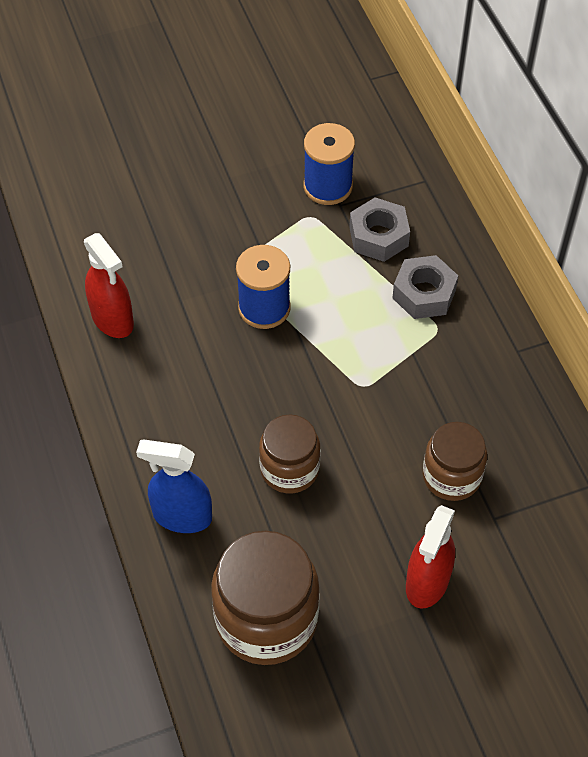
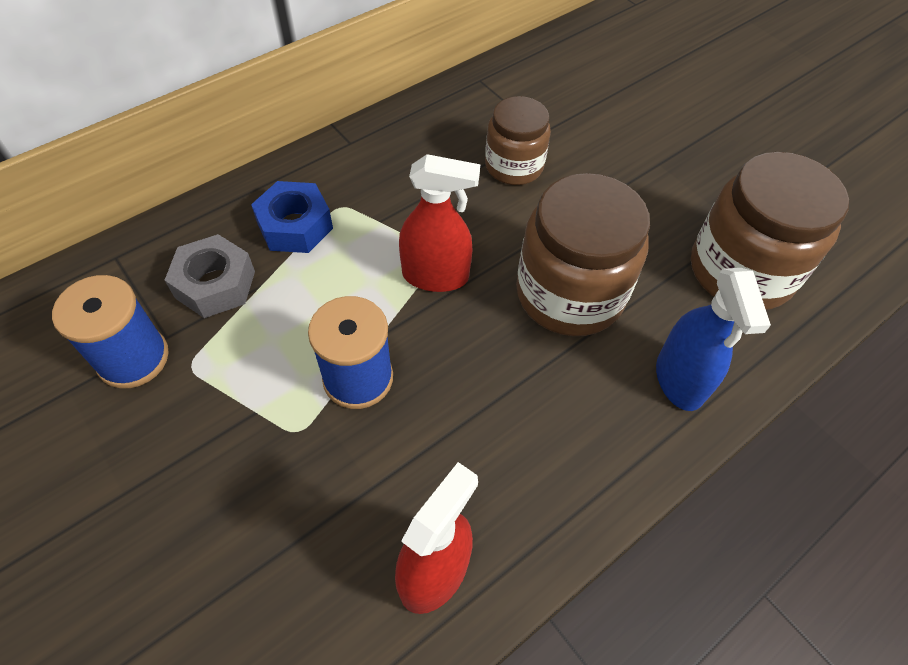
camera: 110 degrees left, 0 degrees up
(289, 469) = (569, 294): brown jar -> brown jar, size x1.62
(424, 294) = (295, 226): grey nut -> blue nut
(427, 582) = (630, 164): red spray bottle -> red spray bottle (436, 276)

